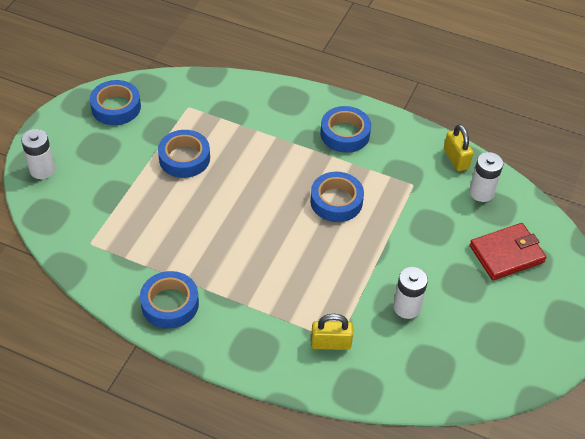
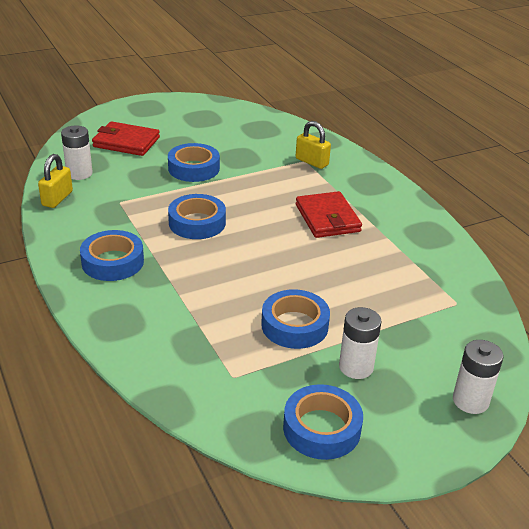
camera: 140 degrees left, 15 degrees down
(170, 304) = (413, 231): blue tape -> blue tape (193, 168)
(249, 272) = (327, 218): none -> red wallet
(407, 307) = (235, 153): white battery -> white battery (356, 367)

